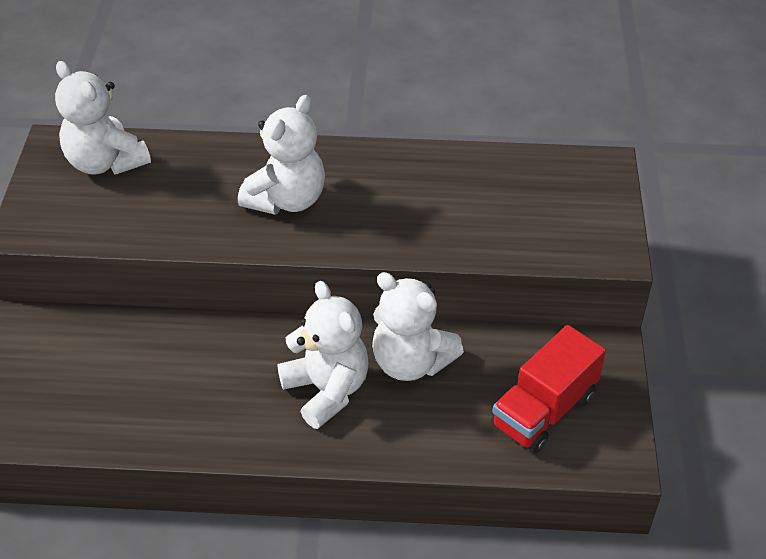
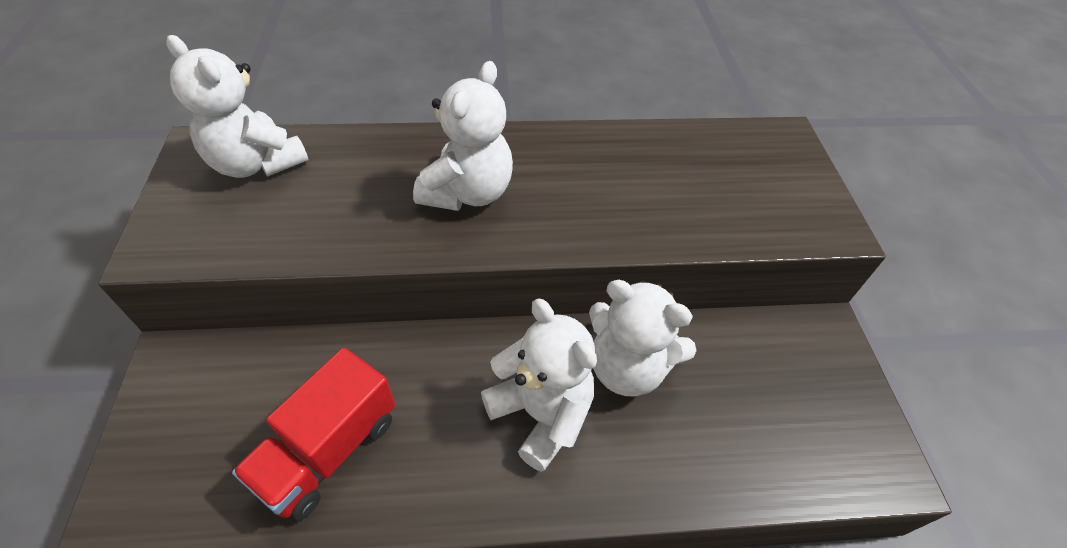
camera: 10 degrees left, 5 degrees up
(544, 411) = (788, 414): red truck -> red truck (329, 450)

